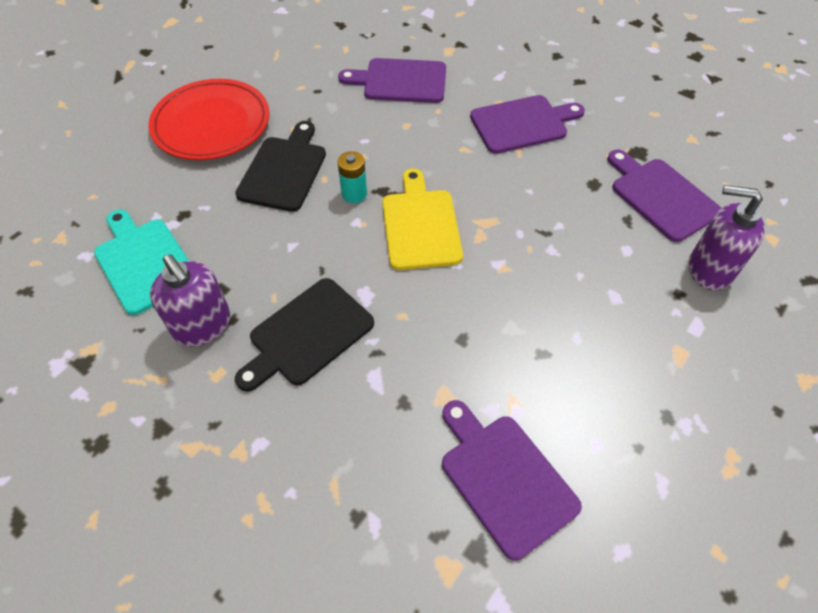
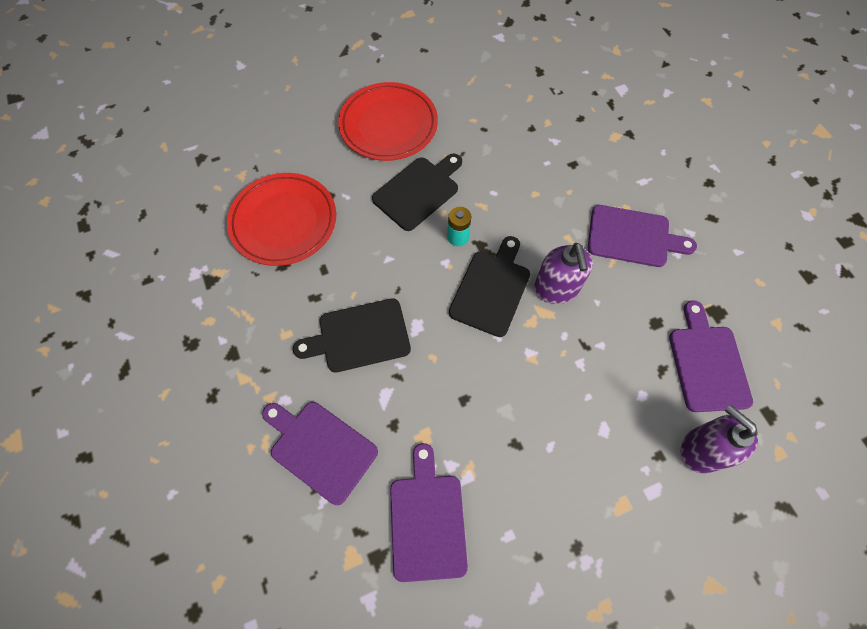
camera: 30 degrees right, 10 degrees up
(144, 262) = (284, 222): turquoise cutting board -> red plate
(203, 325) = (296, 292): purple soap dispenser -> purple soap dispenser (556, 289)
(400, 81) = (556, 149): purple cutting board -> purple cutting board (320, 449)
(420, 225) = (491, 289): yellow cutting board -> black cutting board

